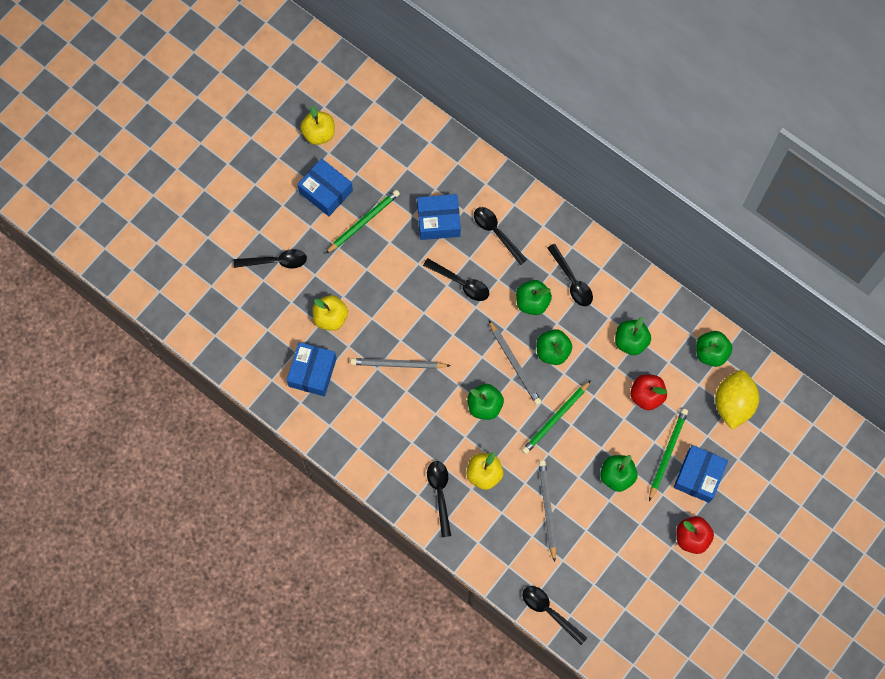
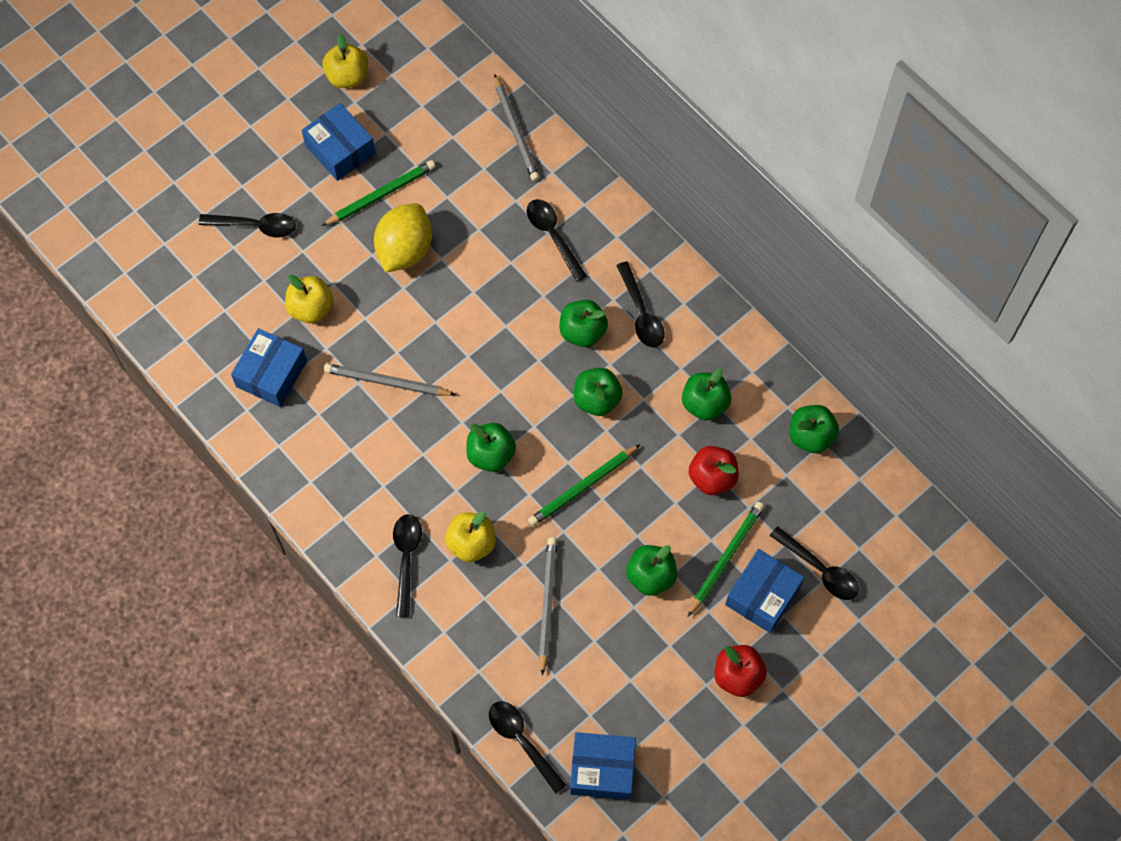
camera: 10 degrees right, 5 degrees down
(438, 221) = (480, 209): blue box -> blue box (602, 769)
(461, 283) = (493, 292): black spoon -> black spoon (820, 569)
(515, 364) = (543, 407): grey pencil -> grey pencil (516, 130)
(733, 404) = (828, 508): yellow lemon -> yellow lemon (404, 250)

